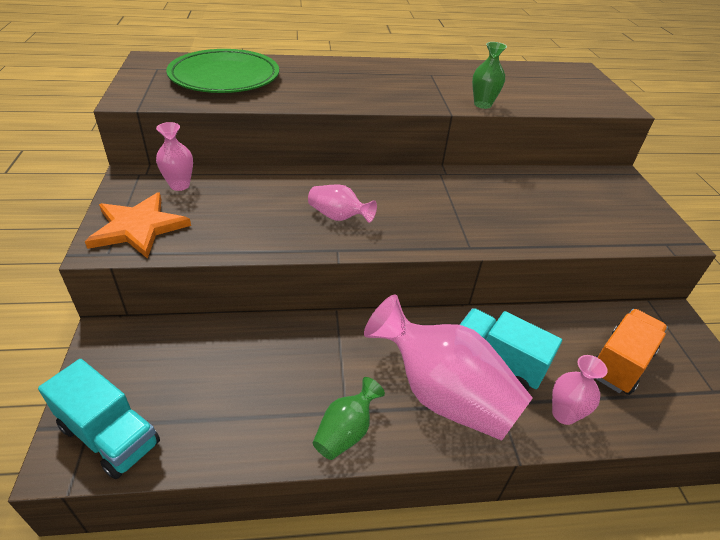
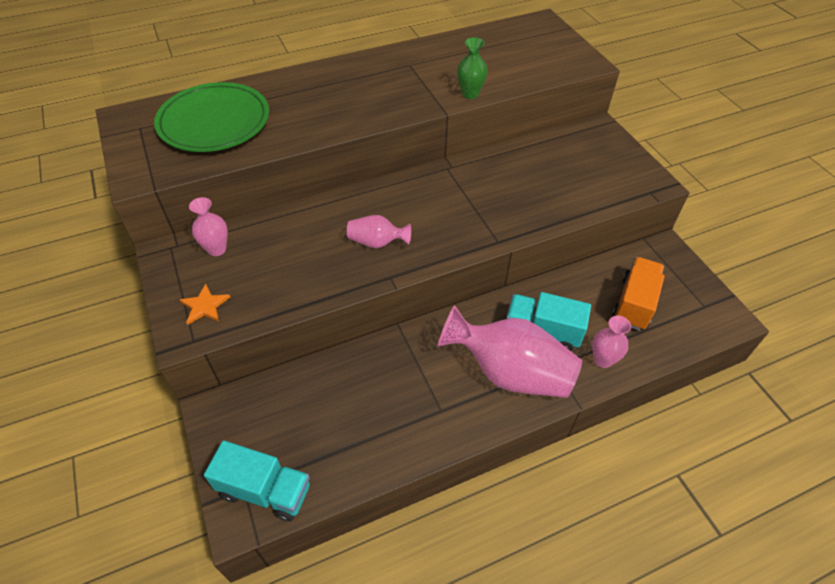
camera: 15 degrees left, 10 degrees up
(138, 227) = (205, 306): orange star -> orange star, size x0.54
(346, 432) = (447, 426): green vase -> none

